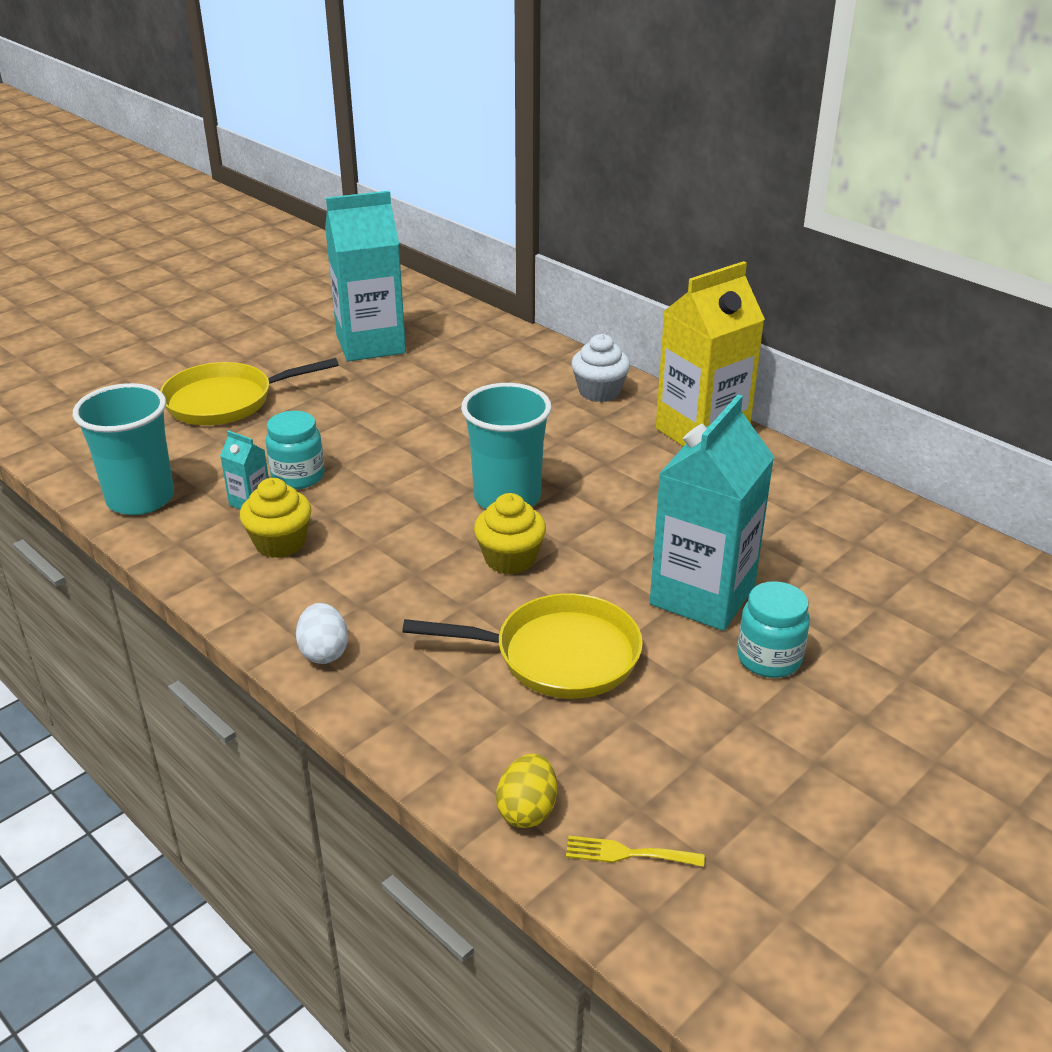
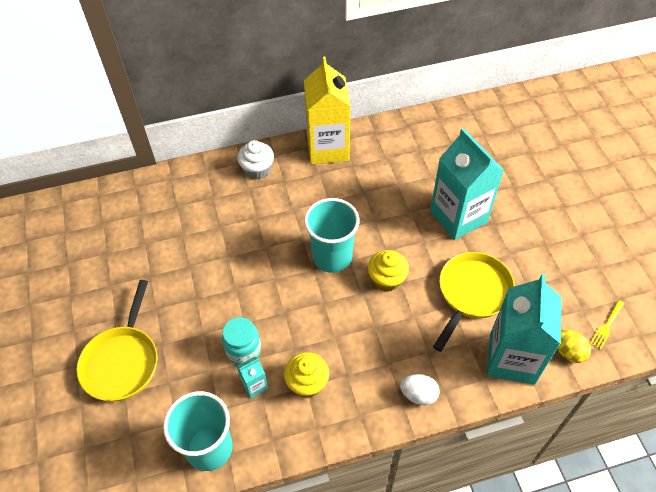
camera: 60 degrees left, 20 degrees up
(370, 344) = (113, 254): turquoise carton -> turquoise carton (512, 358)
(769, 658) = (513, 216): turquoise jar -> none

